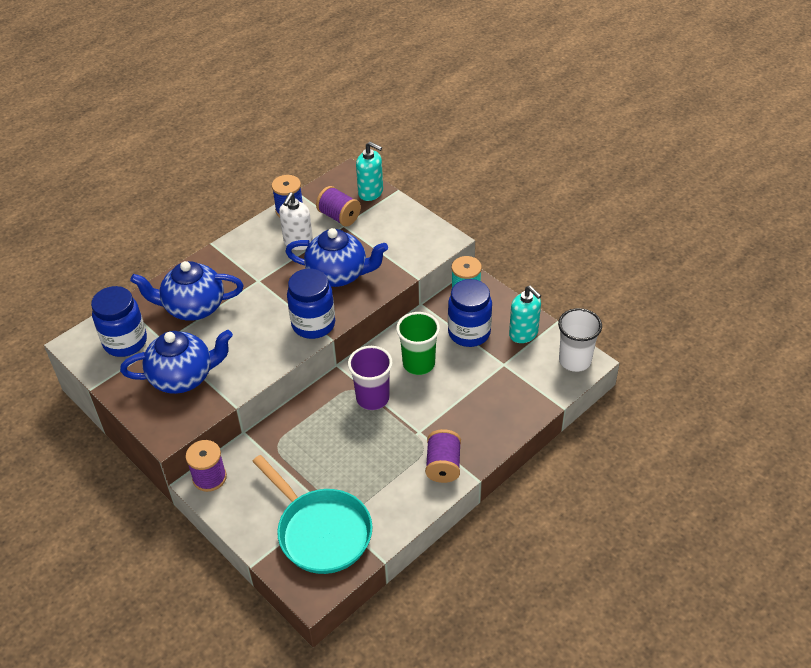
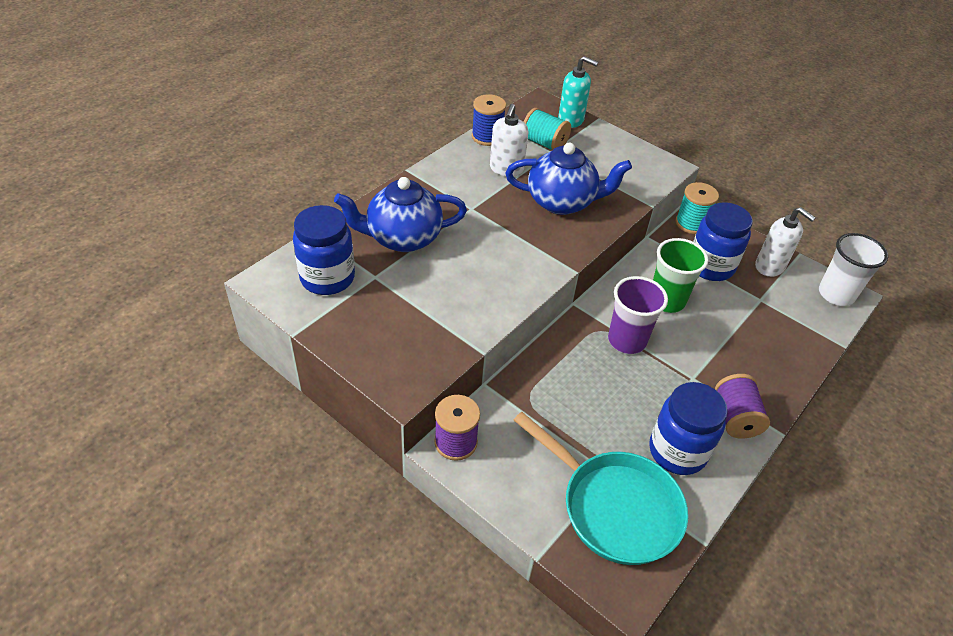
camera: 10 degrees left, 0 degrees up
(183, 377) = (409, 318): blue teapot -> none
(313, 324) = (550, 255): blue jar -> blue jar (677, 451)
(339, 216) = (544, 143): purple spool -> turquoise spool
(523, 334) = (770, 267): turquoise soap dispenser -> white soap dispenser

